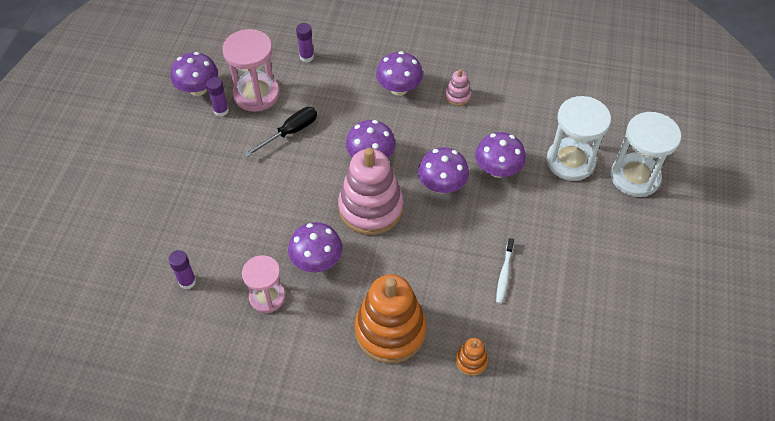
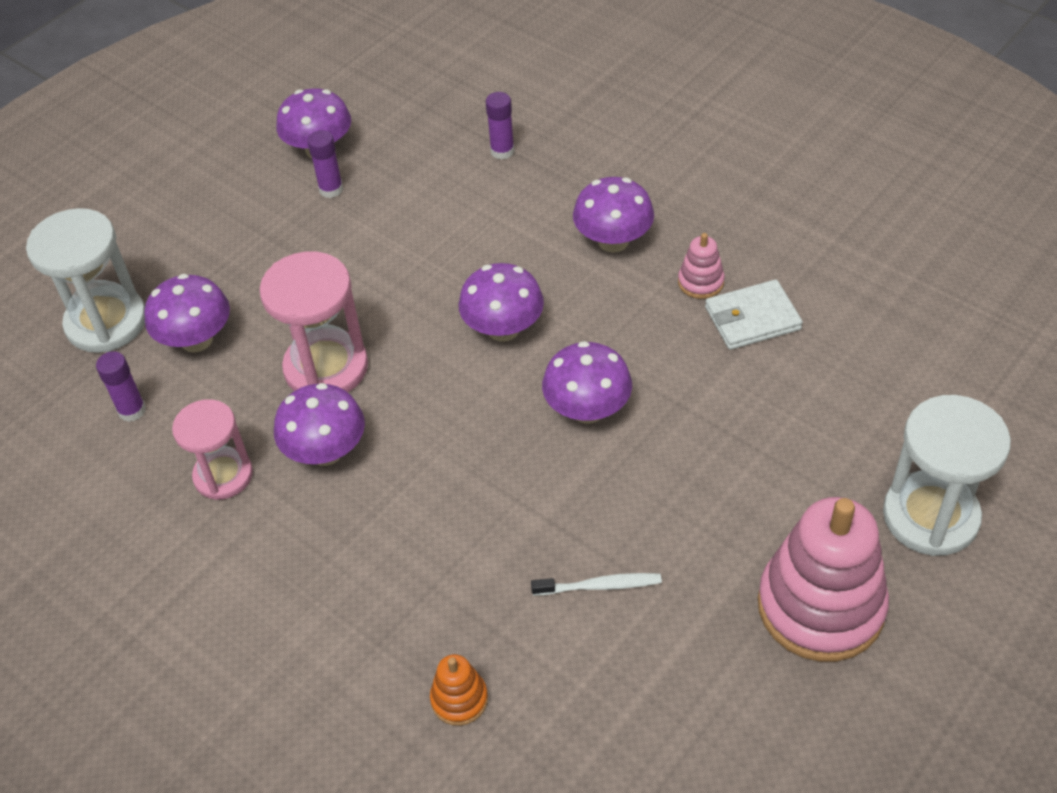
camera: 30 degrees right, 5 degrees down
(256, 94) = (395, 182): pink hourglass -> pink hourglass (326, 367)
(290, 132) = (408, 252): black screwdriver -> none
(371, 208) = (455, 404): pink stacking toy -> pink stacking toy (820, 606)
(390, 331) = (366, 599): orange stacking toy -> none
(495, 107) = (752, 318): none -> white wallet
(497, 170) = (694, 418): purple mushroom -> purple mushroom (196, 340)
(504, 274) = (600, 586): white toothbrush -> white toothbrush turned 135 degrees counterclockwise
(570, 161) = (828, 449): white hourglass -> white hourglass (106, 322)

